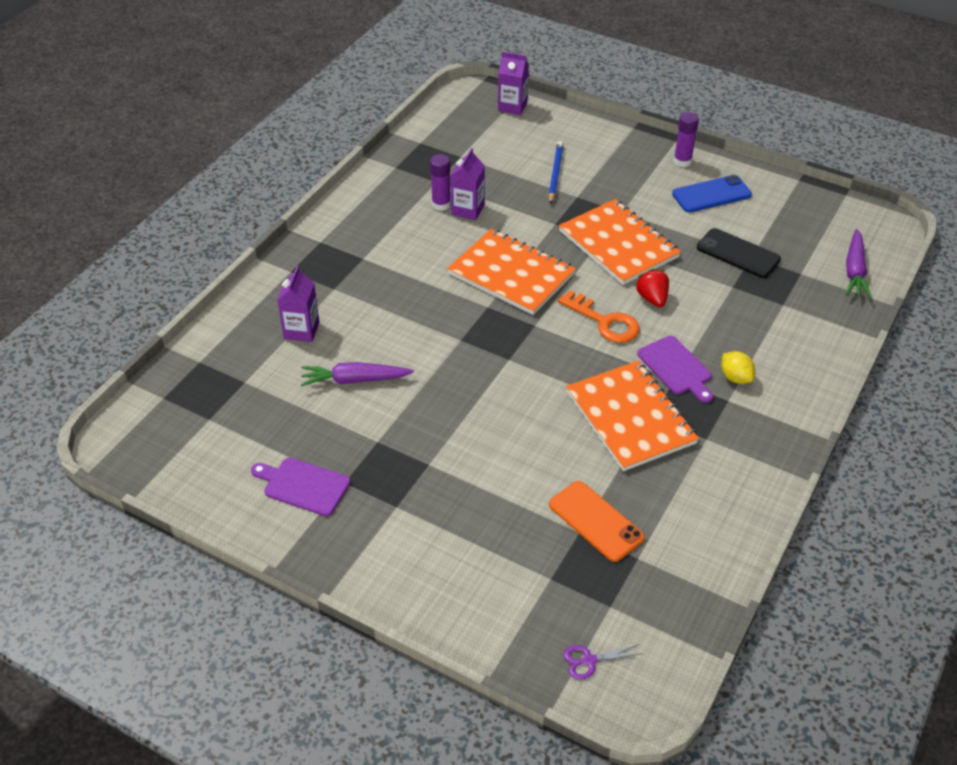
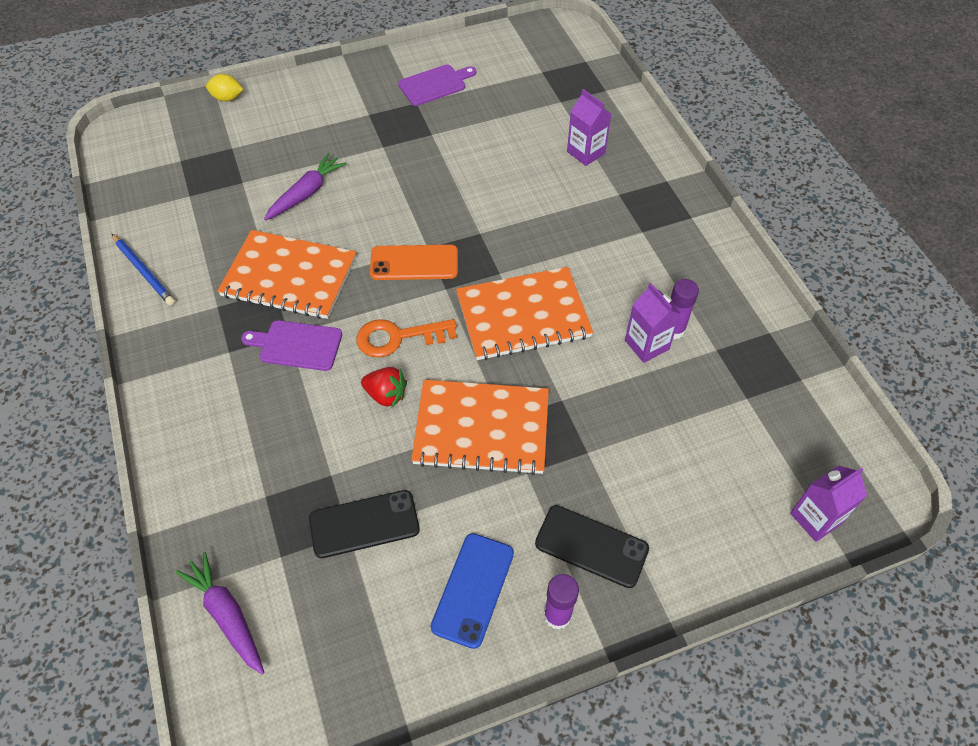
camera: 130 degrees right, 10 degrees up
(354, 380) = (502, 153): purple carrot -> purple carrot (306, 193)
(555, 174) = (643, 461): blue pencil -> blue pencil (144, 271)
(589, 660) = (165, 129): purple scissors -> none
(596, 521) = (238, 195): orange phone -> orange phone (414, 263)
(631, 168) = (591, 546): none -> black phone
(735, 377) = (240, 377): yellow lemon -> yellow lemon (227, 98)

